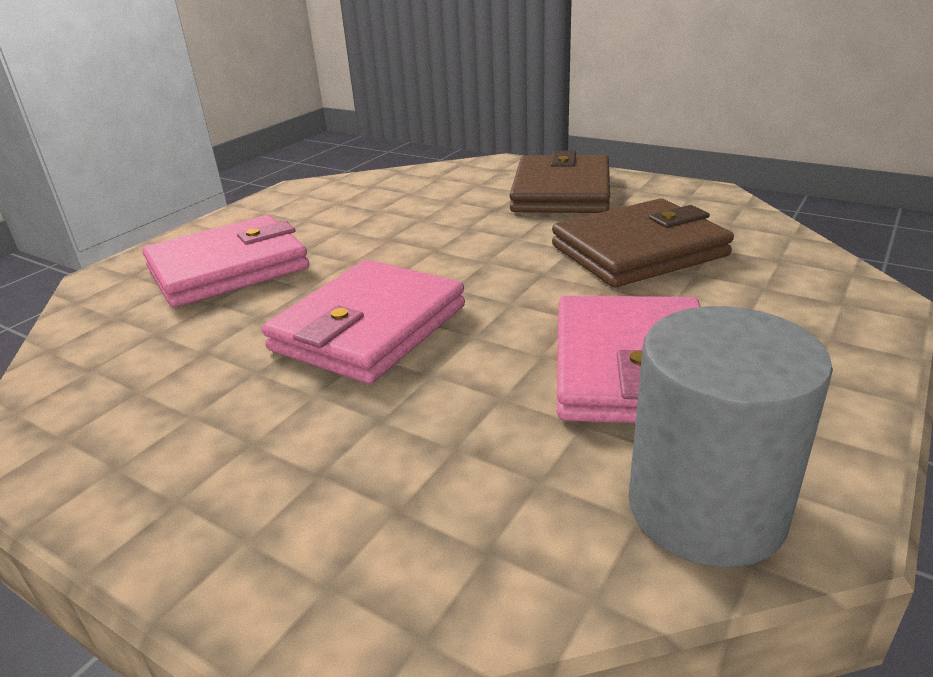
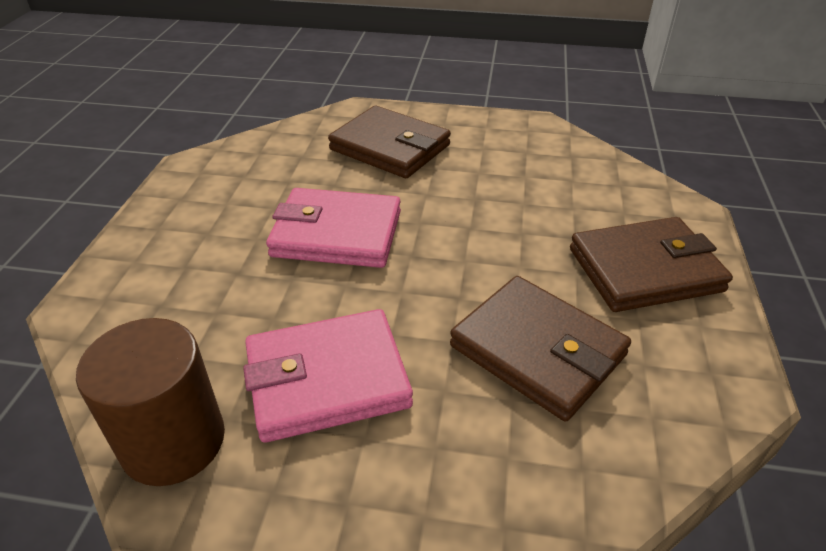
camera: 65 degrees right, 10 degrees up
(228, 268) = (390, 147): pink wallet -> brown wallet
(706, 508) = (173, 441): grey cylinder -> brown cylinder

